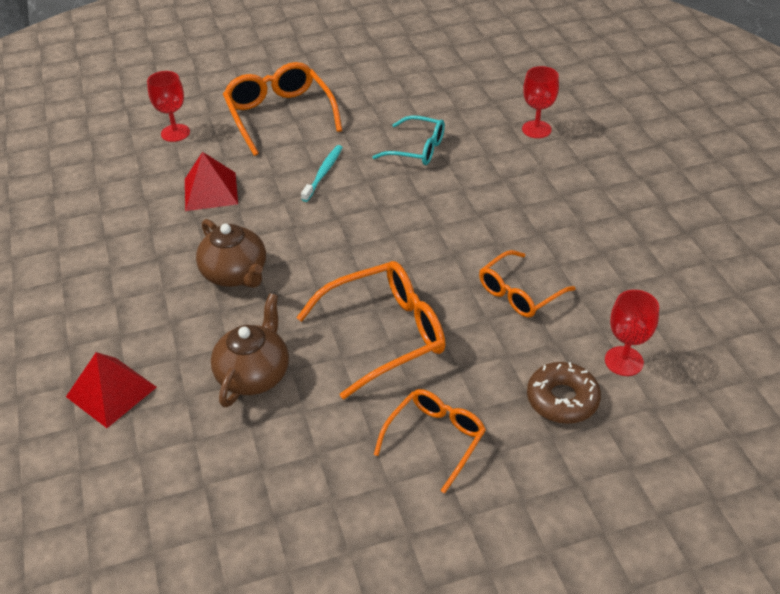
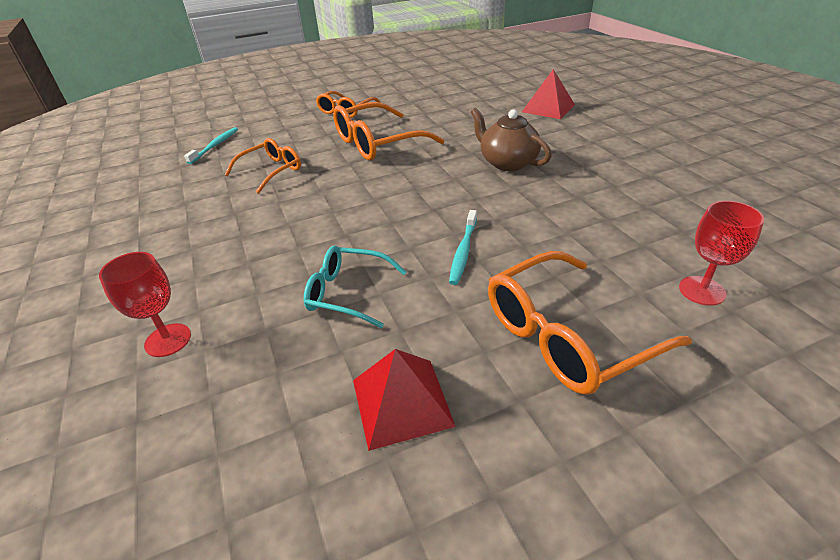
camera: 175 degrees right, 5 degrees down
(211, 191) = (583, 221): red pyramid -> red pyramid (401, 402)
(254, 374) = (462, 121): brown teapot -> none
(280, 115) = (567, 335): orange glasses -> orange glasses turned 90 degrees clockwise
(562, 399) = (265, 128): brown donut -> none
(624, 361) = (215, 145): red goblet -> turquoise toothbrush

